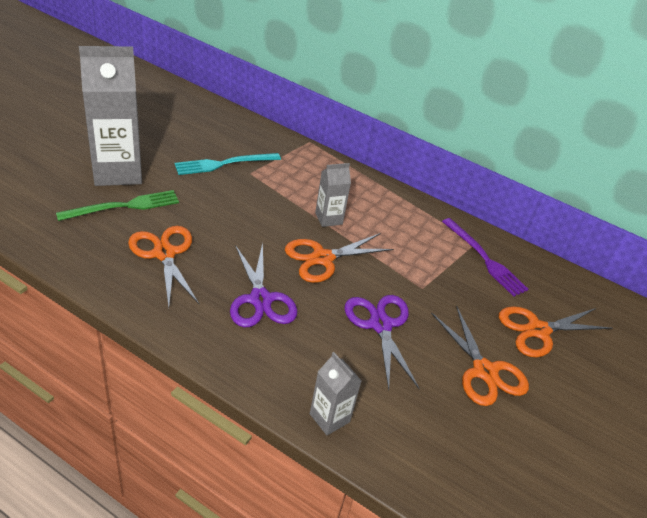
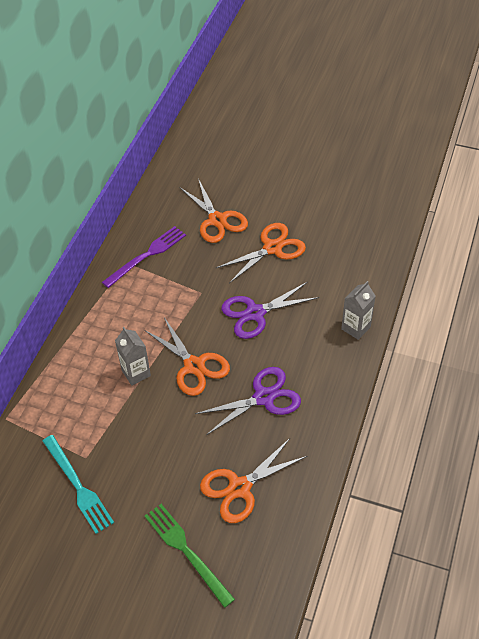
camera: 95 degrees left, 10 degrees up
(118, 171) = (130, 584): grey carton -> none

